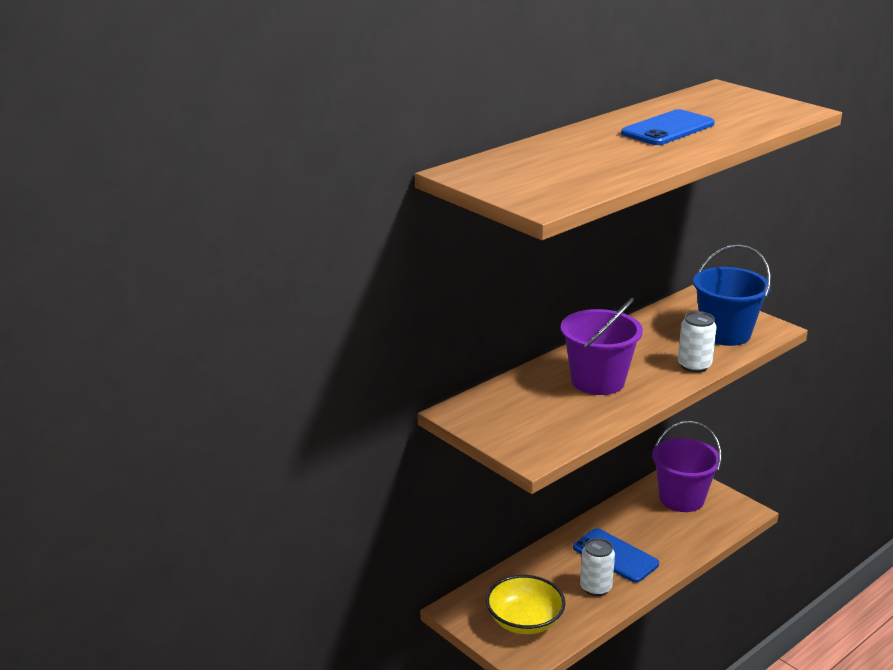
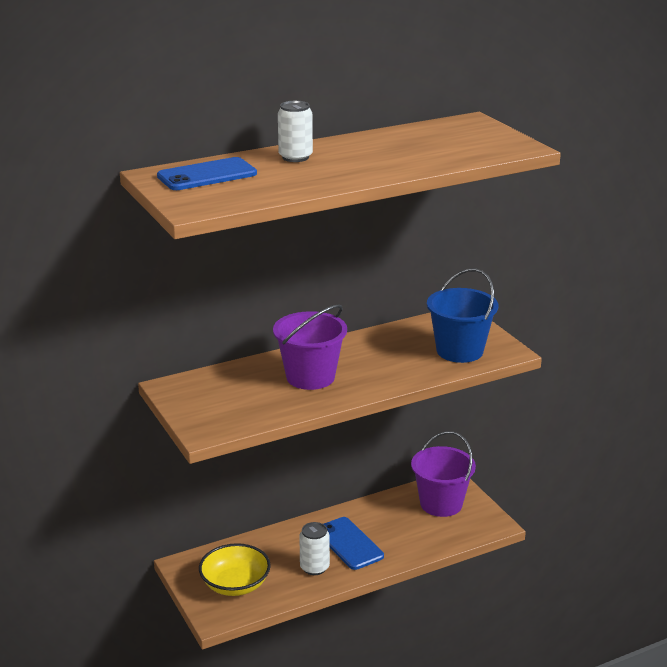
camera: 15 degrees right, 0 degrees up
(668, 129) = (377, 153): blue phone -> blue phone (207, 175)
(694, 365) = (407, 375): white can -> white can (295, 157)

